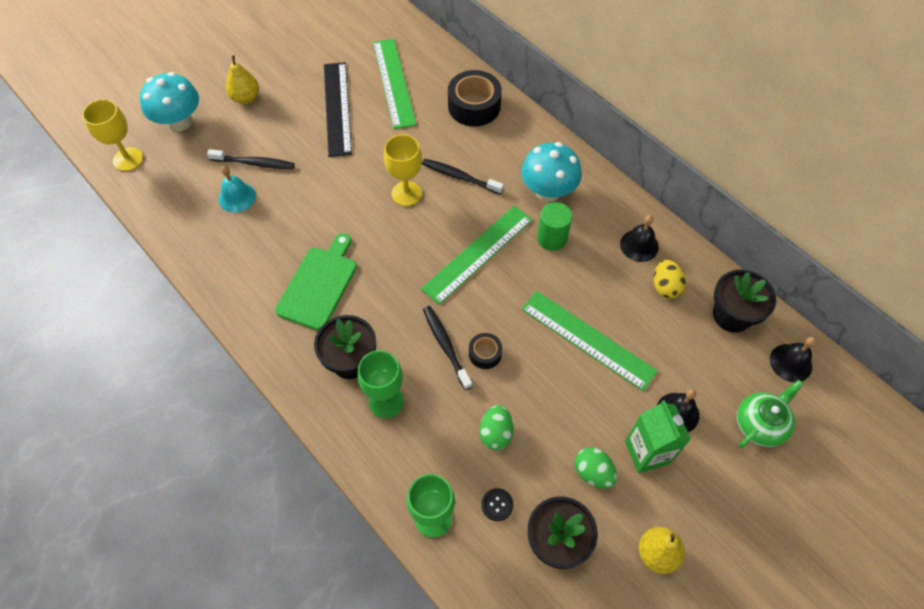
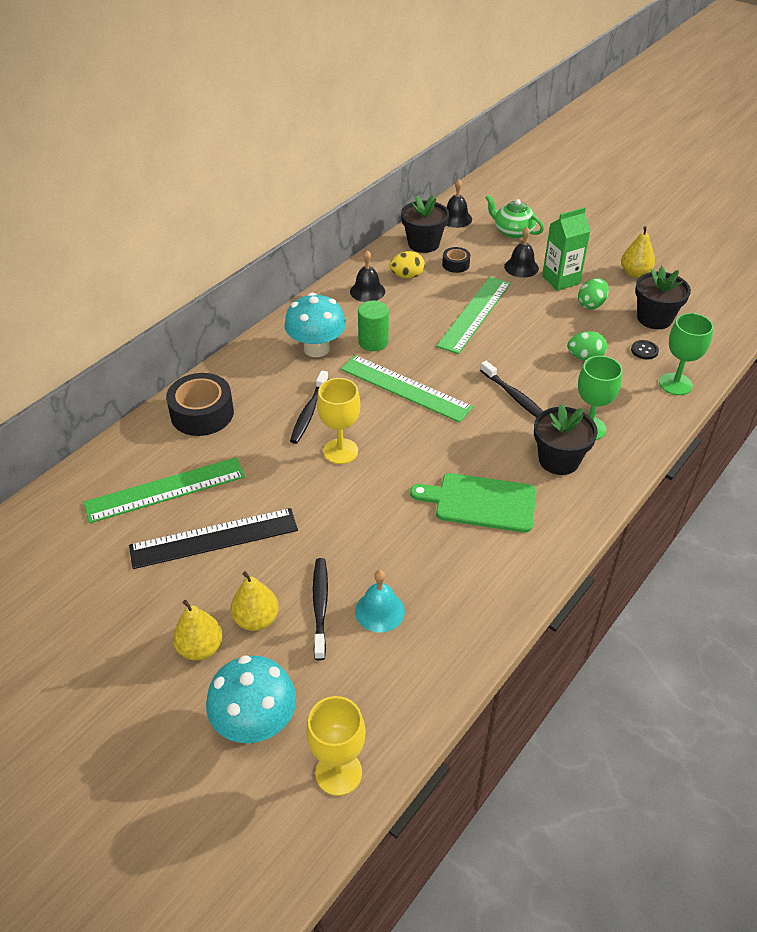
camera: 100 degrees left, 15 degrees down
(257, 127) = (256, 619): none -> yellow pear
(445, 346) = (515, 397): black toothbrush -> black toothbrush turned 90 degrees counterclockwise
(485, 354) = (513, 371): black tape -> black tape (455, 264)

